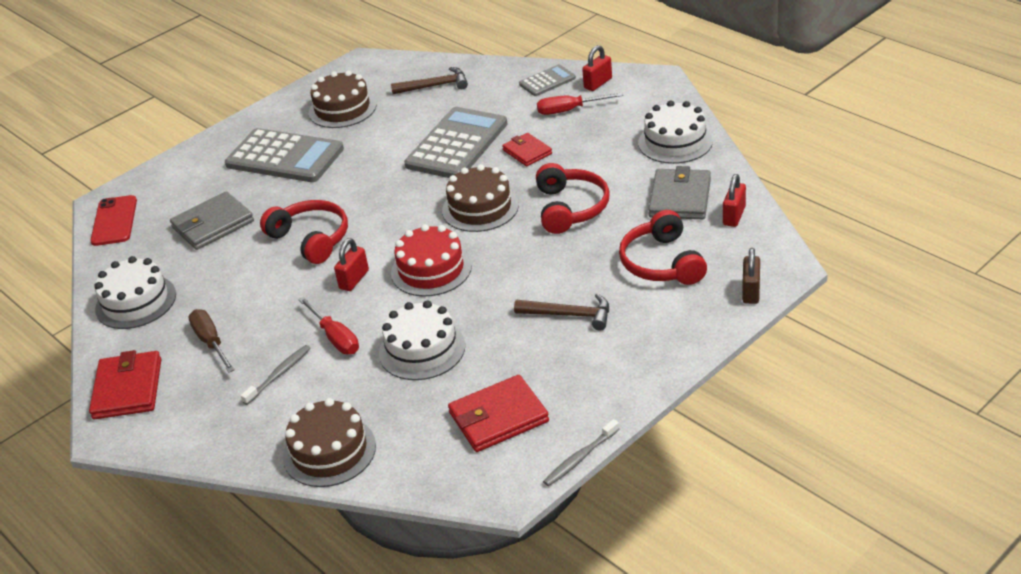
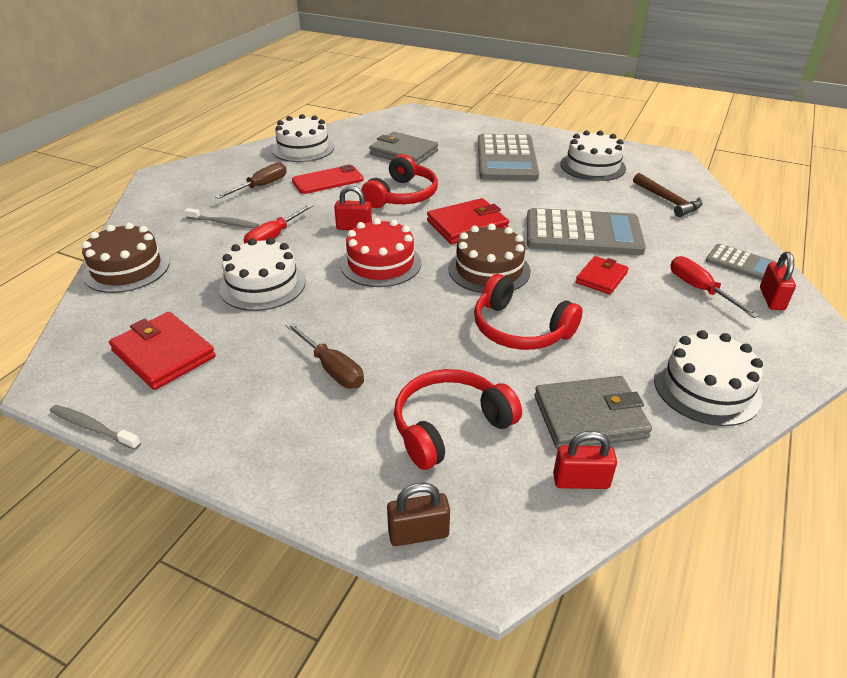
camera: 65 degrees right, 0 degrees up
(114, 221) = (392, 119): red phone -> red phone (328, 180)
(128, 389) = (206, 170): red wallet -> red wallet (467, 225)
(342, 109) = (592, 166): brown cake -> white cake
(569, 315) = (332, 368): brown hammer -> brown screwdriver
(570, 208) = (520, 329): red headphones -> red headphones turned 60 degrees clockwise
(598, 83) = (771, 299): red padlock -> red padlock turned 75 degrees clockwise

